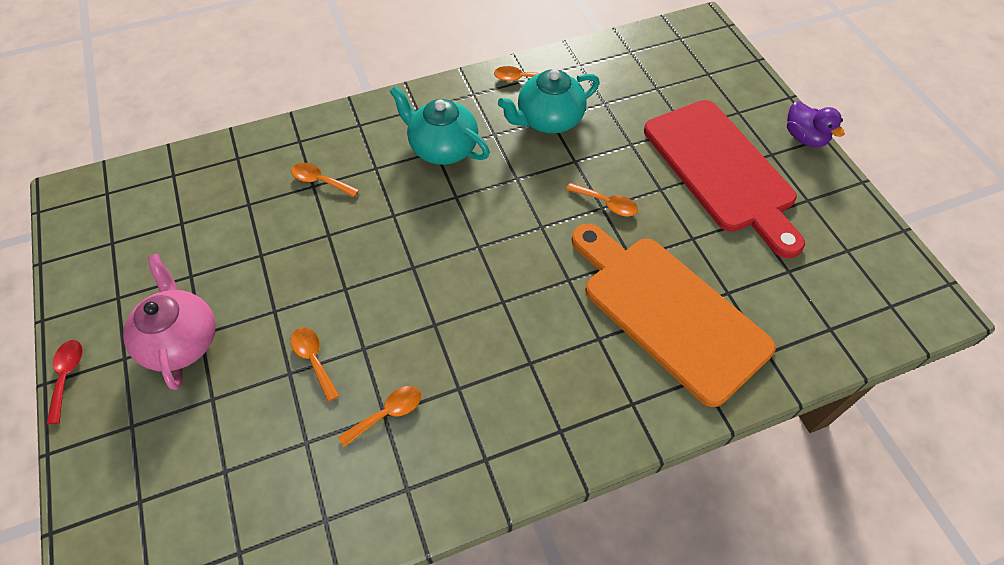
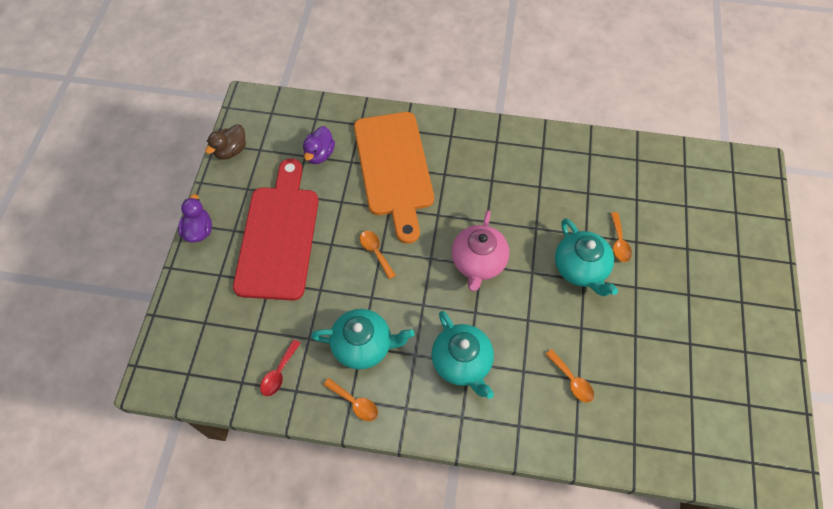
camera: 150 degrees left, 5 degrees up
(67, 376) = (780, 307): red spoon -> red spoon (279, 373)
(181, 340) = (702, 296): pink teapot -> pink teapot (478, 262)
(354, 300) = (580, 268): none -> turquoise teapot
(388, 413) = (585, 192): orange spoon -> none
(774, 282) = (319, 154): none -> purple duck
(876, 232) = (231, 150): none -> brown duck

